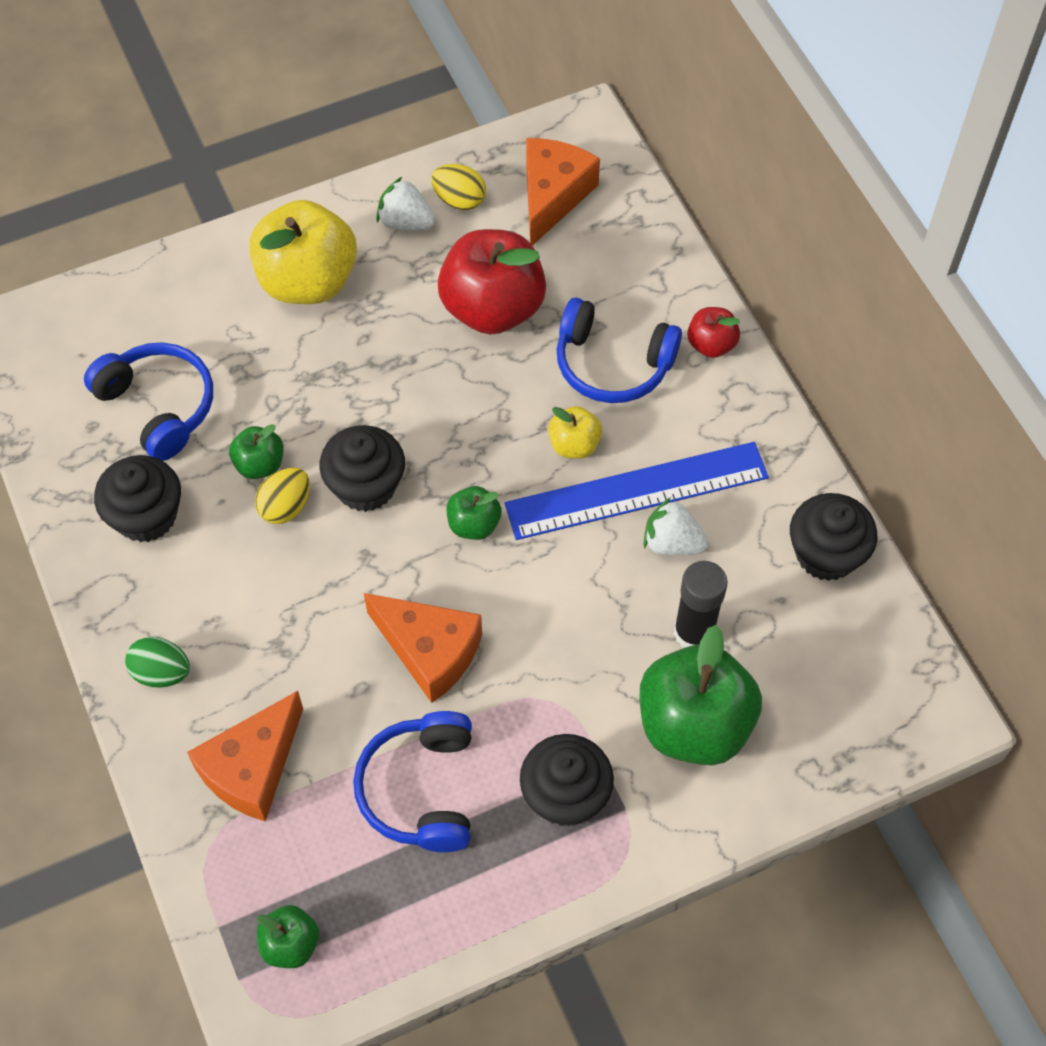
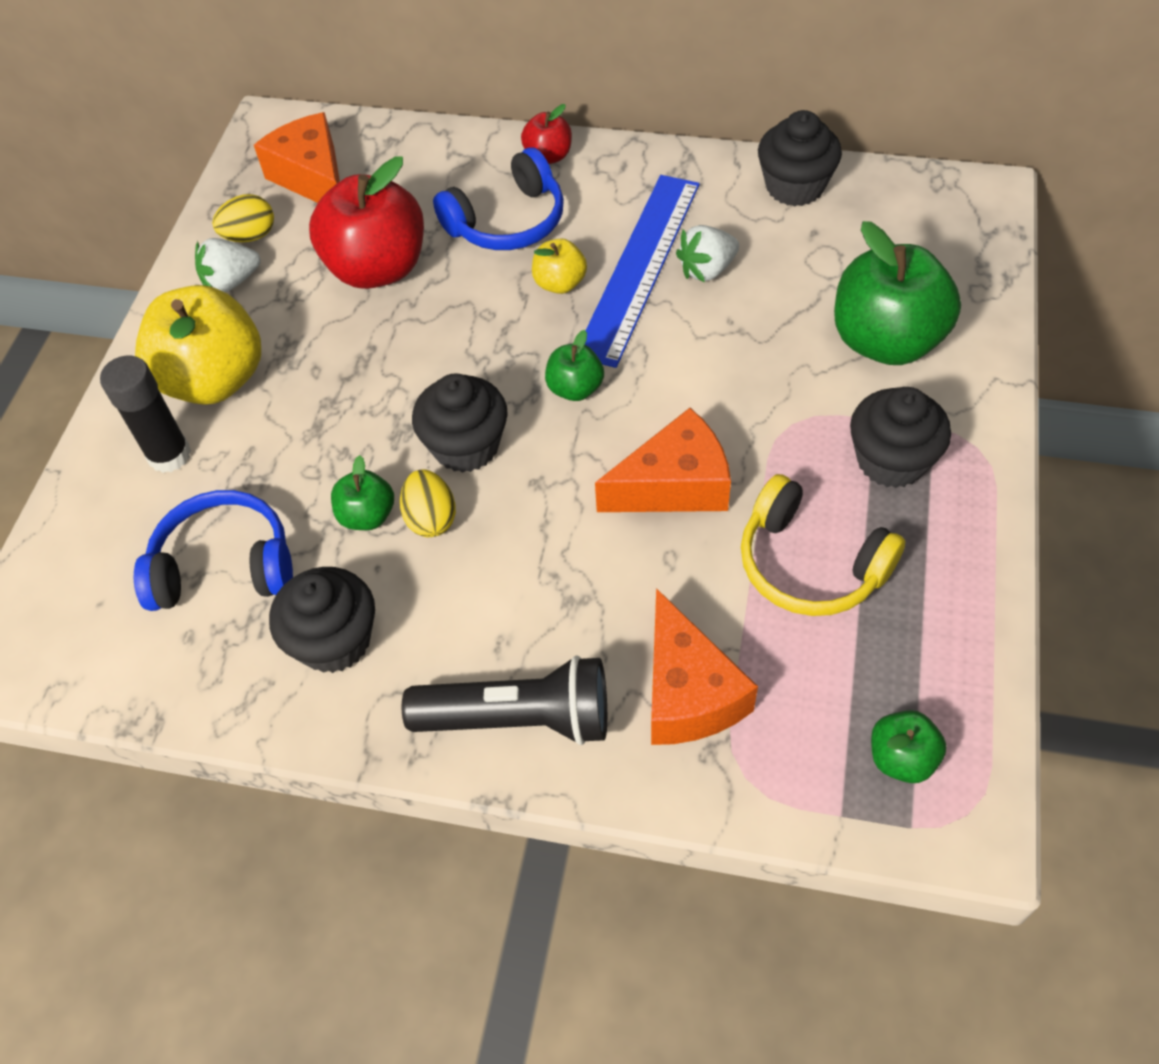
camera: 50 degrees left, 5 degrees down
(161, 672) = (520, 718): green egg -> black flashlight
(421, 789) = (810, 564): blue headphones -> yellow headphones
(694, 632) = (801, 298): black glue stick -> black glue stick (169, 455)

